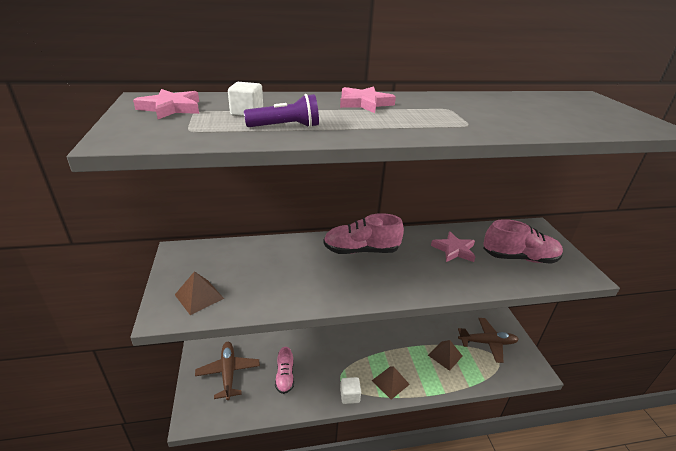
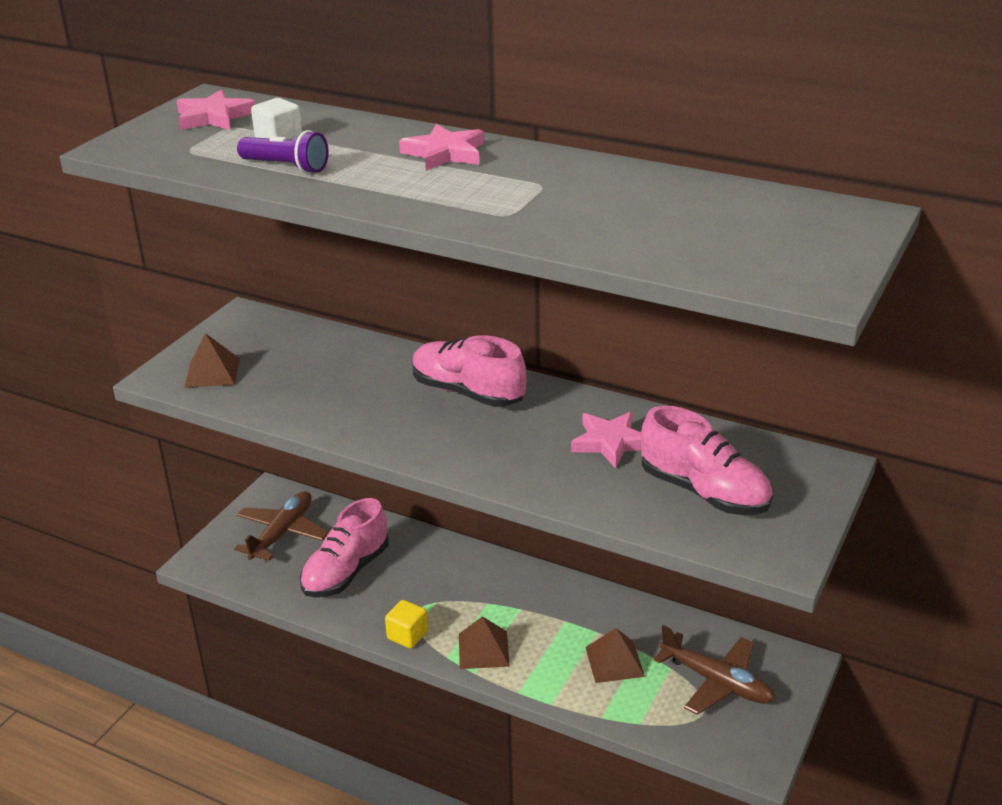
camera: 40 degrees right, 0 degrees up
(285, 377) = (346, 572): pink shoe -> pink shoe, size x1.58
(350, 396) = (407, 635): white cube -> yellow cube

